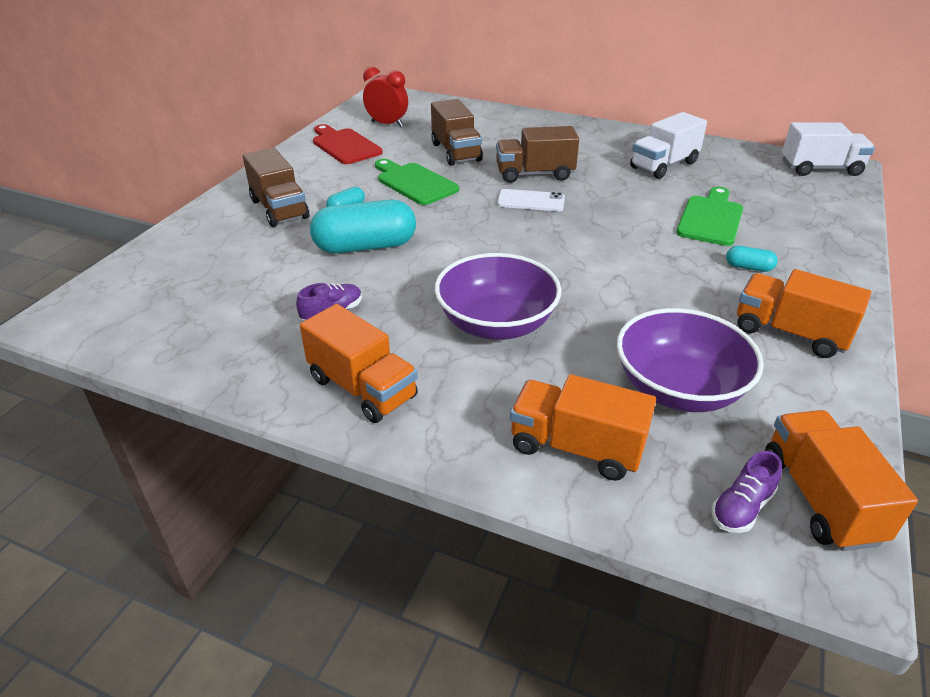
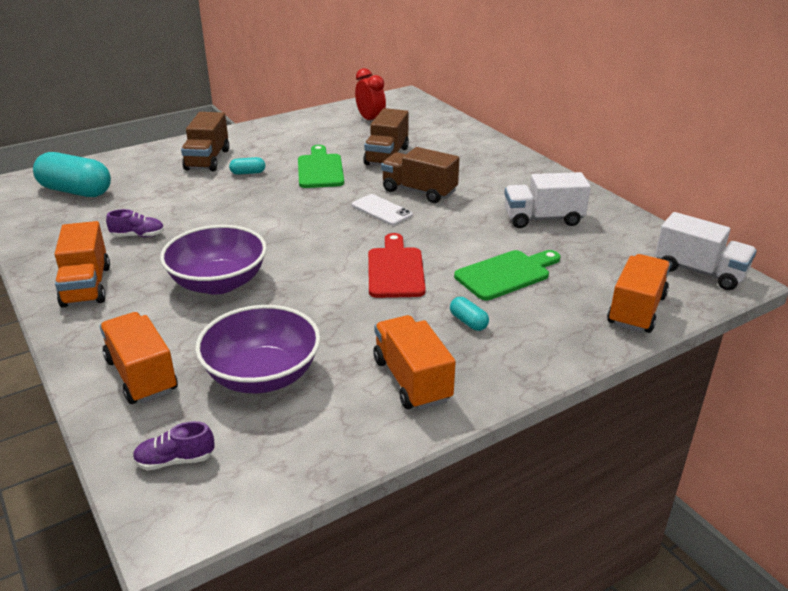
camera: 35 degrees right, 5 degrees down
(344, 145) = (315, 128): red cutting board -> red cutting board (395, 270)
(365, 246) = (220, 202): turquoise capsule -> turquoise capsule (76, 191)
(819, 498) = (232, 485): orange truck -> orange truck (636, 310)

